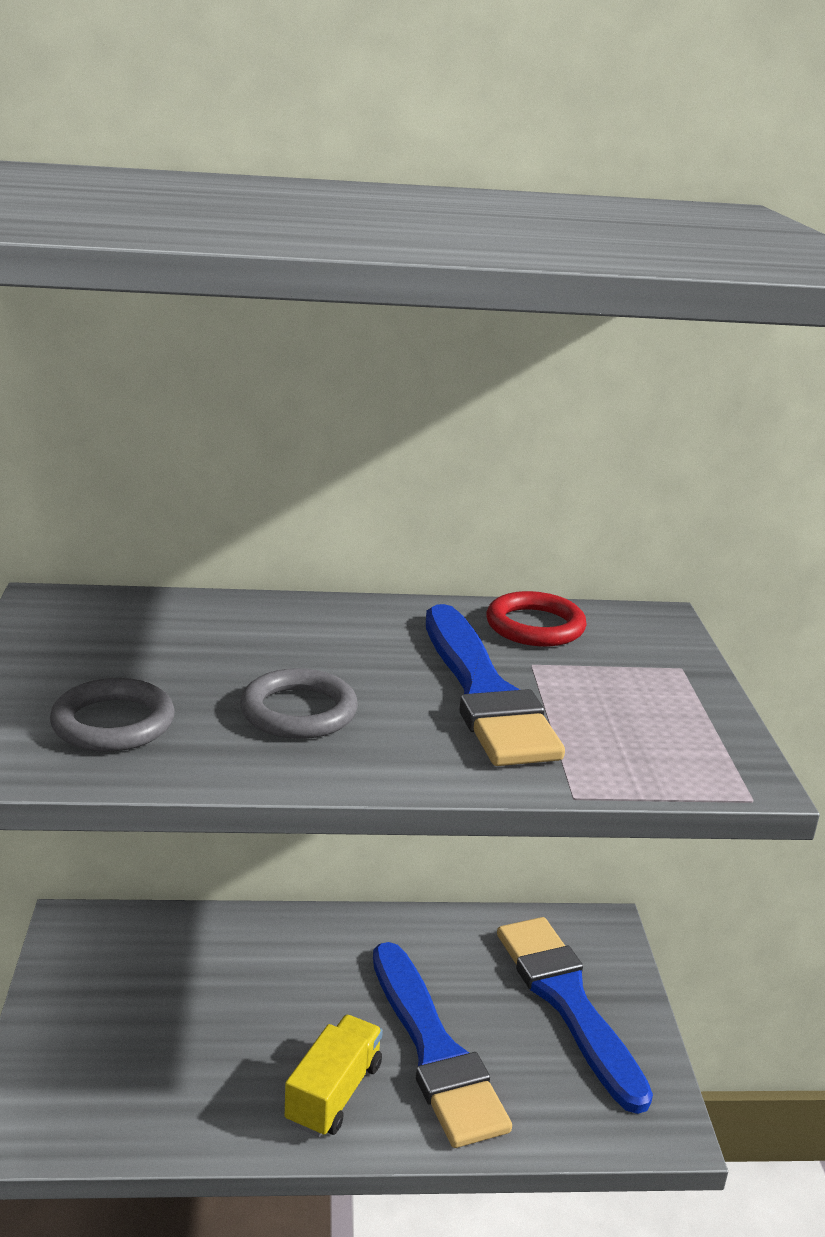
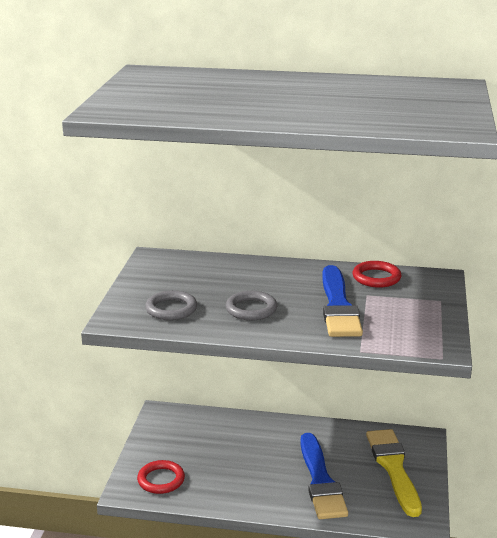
camera: 15 degrees right, 0 degrees up
(94, 1093) = (161, 480): none -> red ring
(334, 1093) = (268, 492): yellow truck -> none
(567, 1002) = (393, 468): blue brush -> yellow brush

